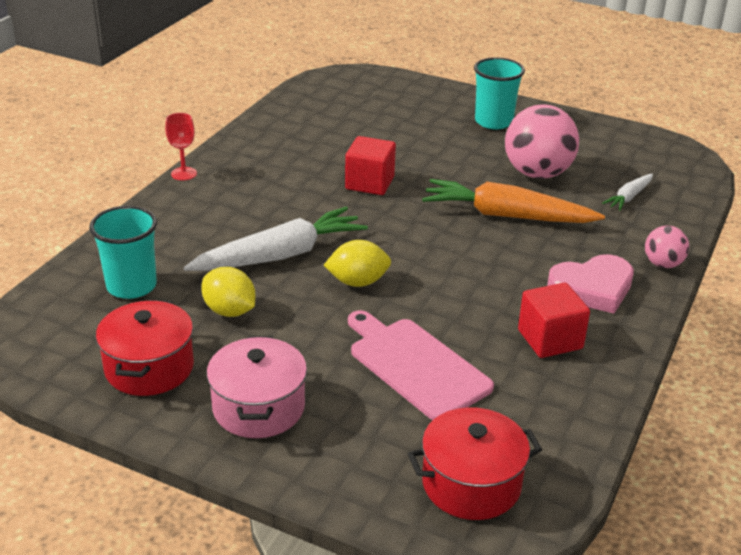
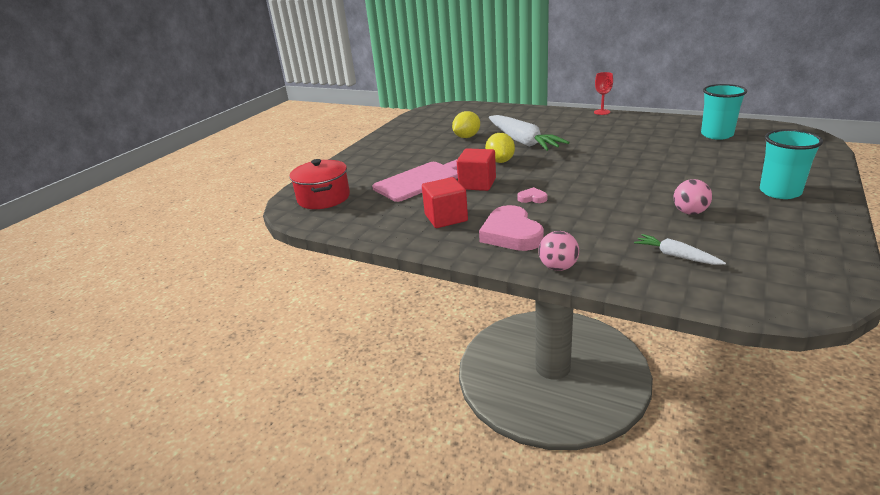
camera: 95 degrees right, 5 degrees down
(131, 286) = (484, 117): turquoise cup -> turquoise cup (717, 135)
(149, 368) = (421, 129): red pot -> none
(258, 407) = (390, 150): pink pot -> none
(369, 183) = (625, 155): red cube -> red cube (477, 184)
(493, 265) = (532, 198): none -> pink heart
(507, 215) = (606, 201): orange carrot -> none
(537, 173) = (690, 212): pink ball -> pink ball, size x0.52

